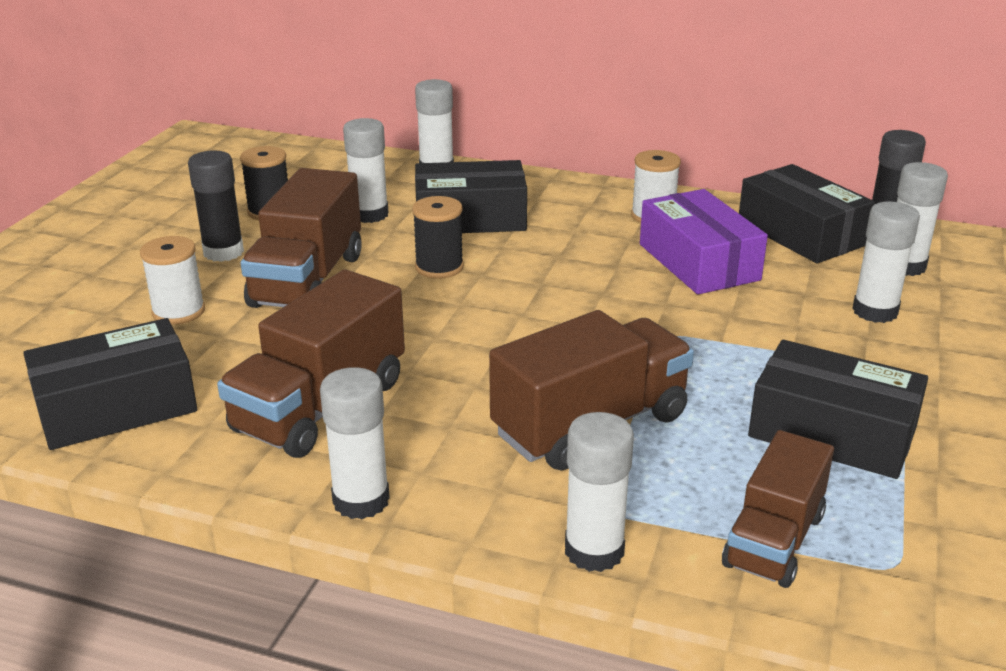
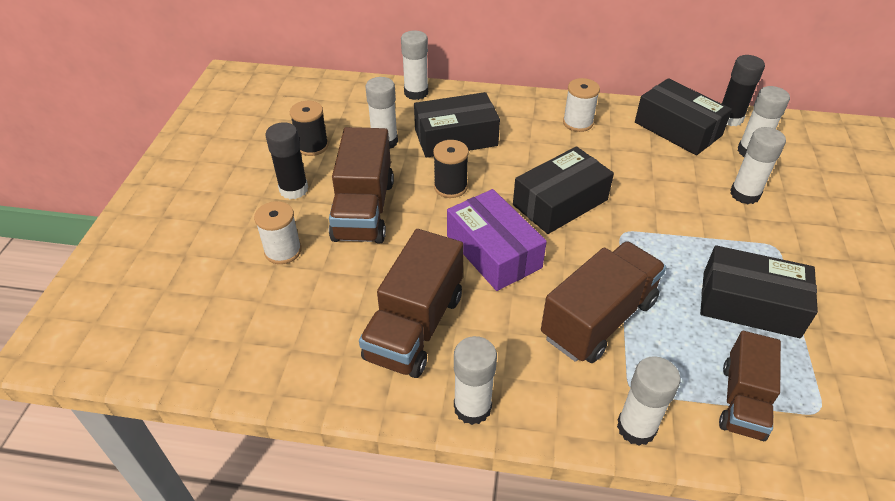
camera: 10 degrees left, 15 degrees up
(117, 407) = (273, 347): black box -> black box (560, 202)
(698, 262) = (620, 162): purple box -> purple box (493, 251)

